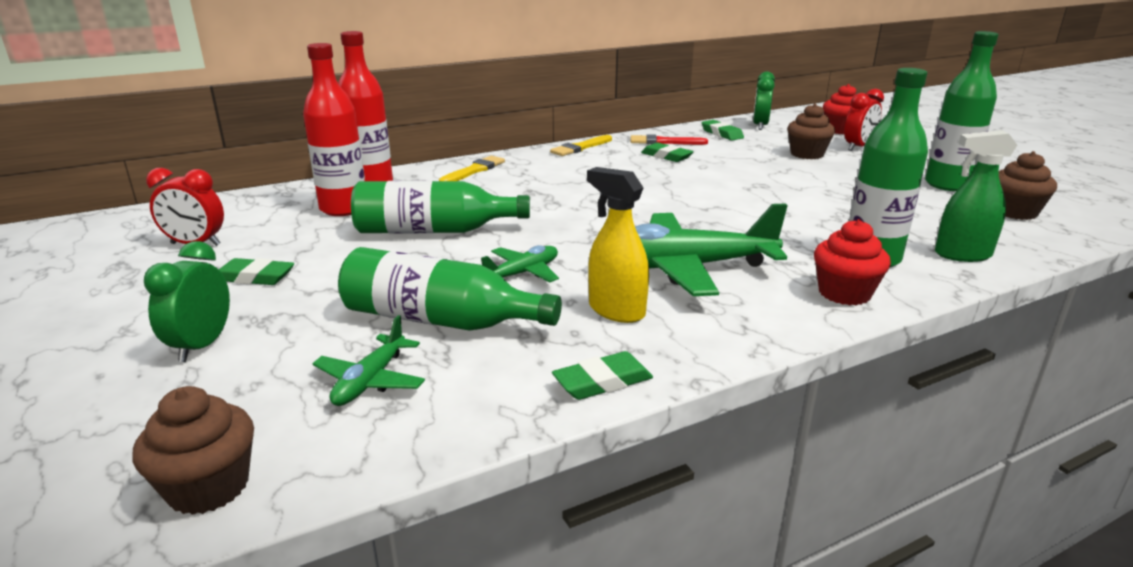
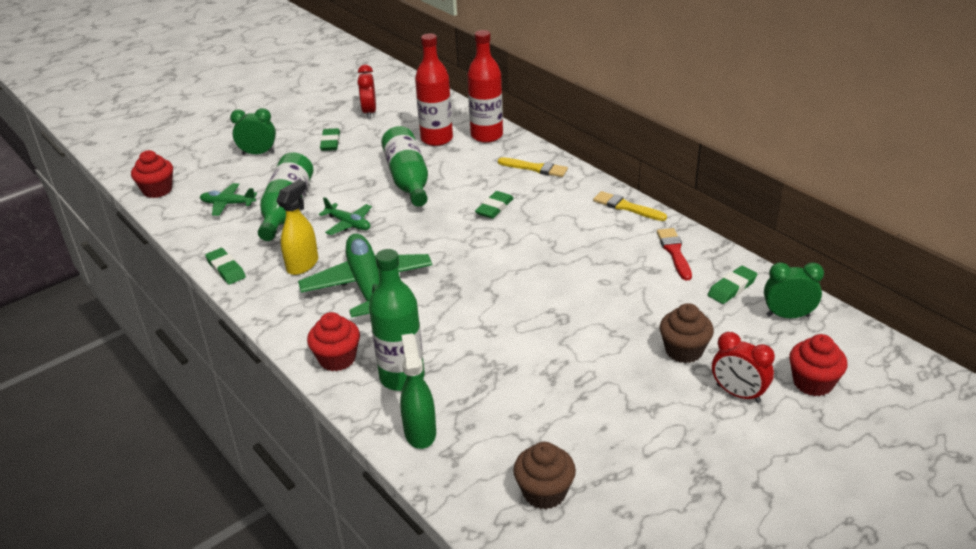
camera: 80 degrees right, 10 degrees up
(208, 487) = (157, 190): brown cupcake -> red cupcake
(666, 156) = (625, 257): green eraser -> green eraser (494, 208)
(947, 185) = (619, 453): green bottle -> none

